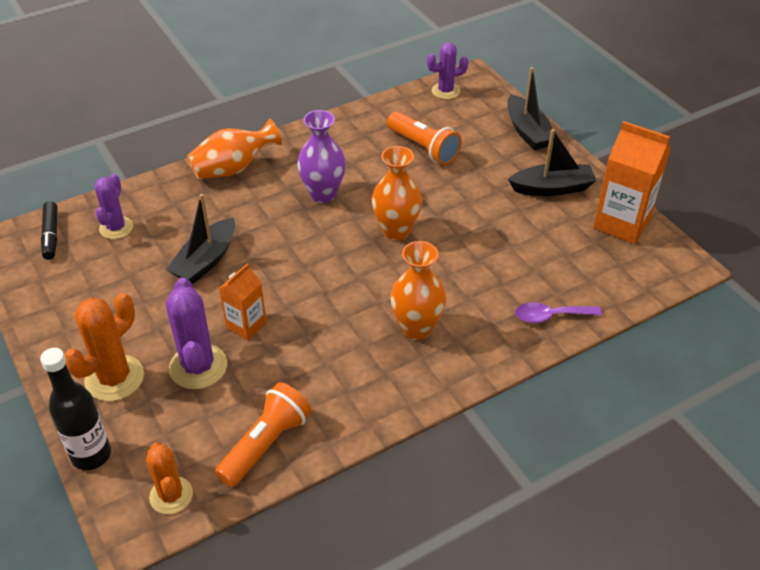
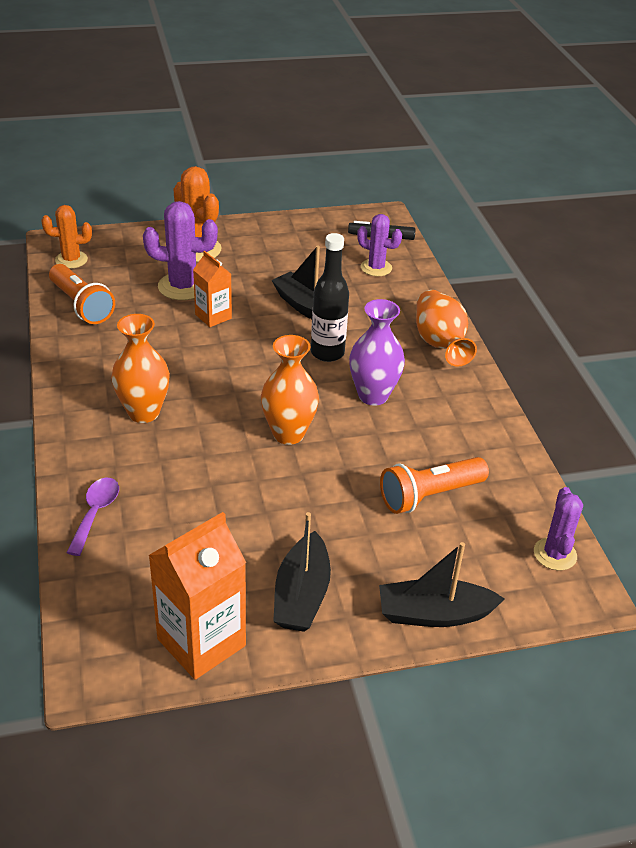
camera: 105 degrees right, 5 degrees down
(91, 455) = (132, 234): black bottle -> black bottle (327, 353)

